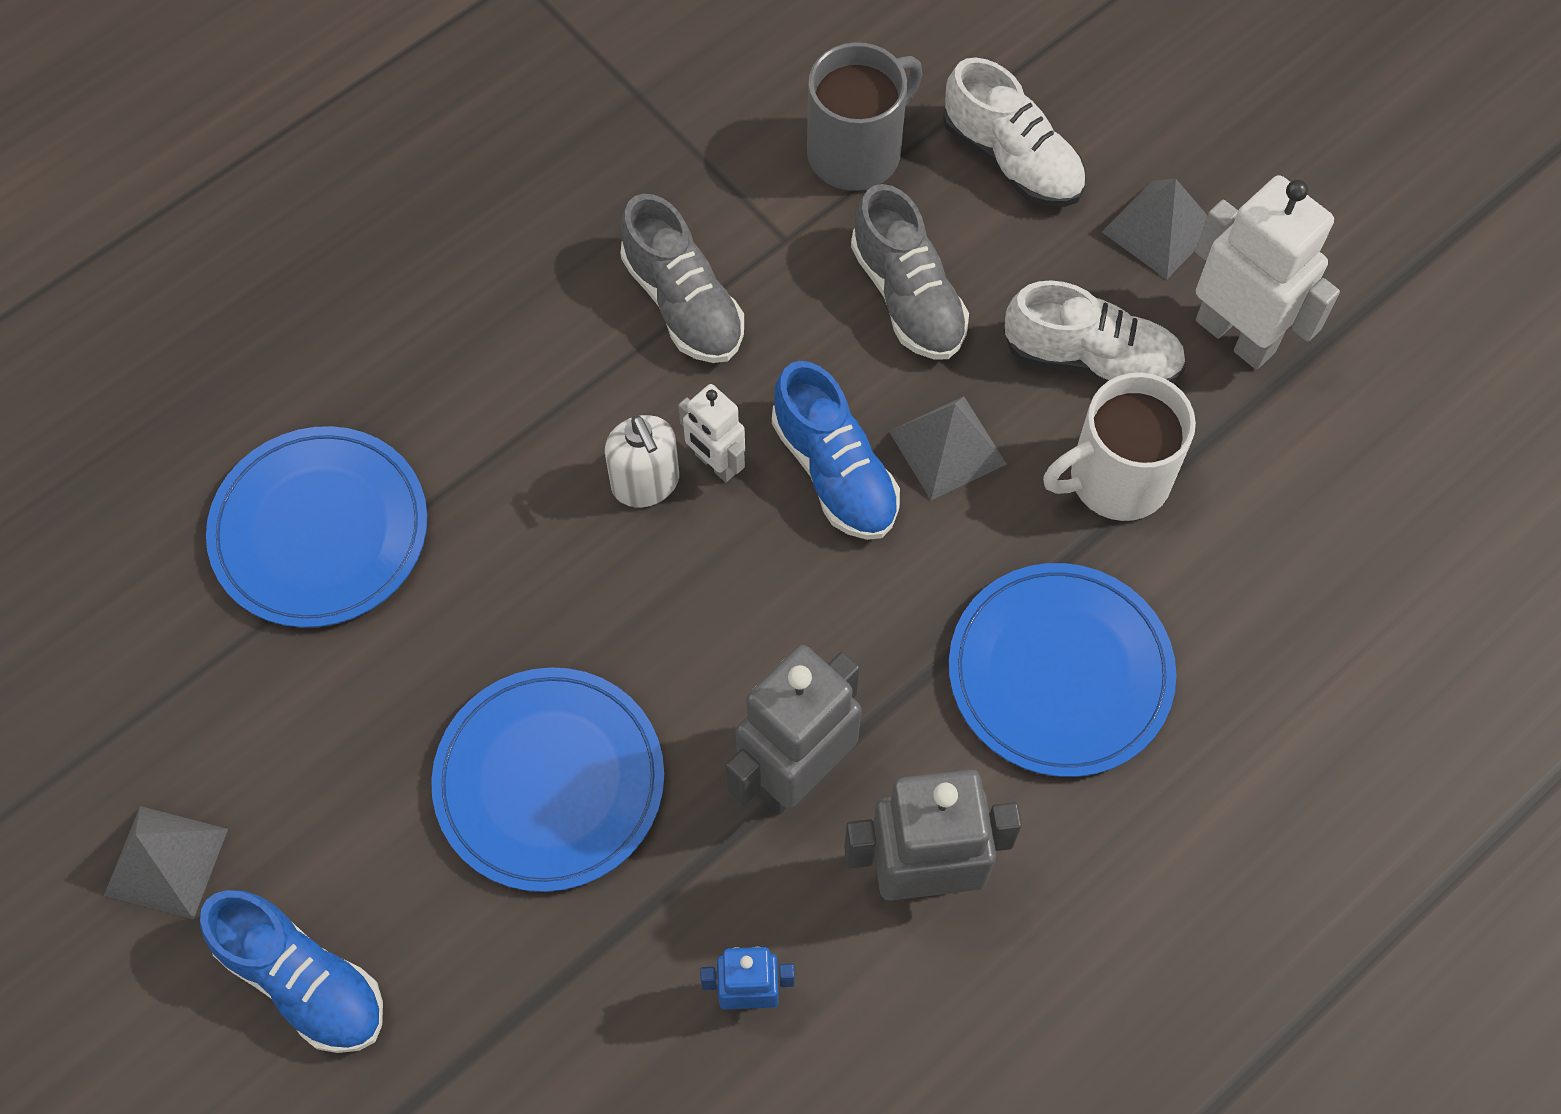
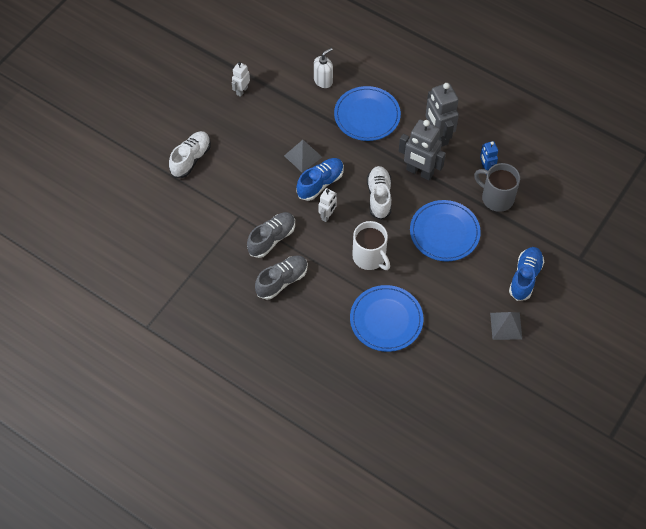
camera: 105 degrees left, 5 degrees down
(646, 483) = (340, 233): white soap dispenser -> white soap dispenser (323, 81)
(857, 151) = (198, 203): grey mug -> grey mug (496, 198)
(908, 297) = (252, 177): grey shoe -> grey shoe (282, 281)
(1091, 358) = (260, 125): white shoe -> white shoe (379, 197)
(1116, 479) = (300, 112): white mug -> white mug (370, 257)
(1159, 229) = (208, 115): grey pyramid -> none
(1236, 335) = (242, 91): white robot -> white robot, size x0.55

